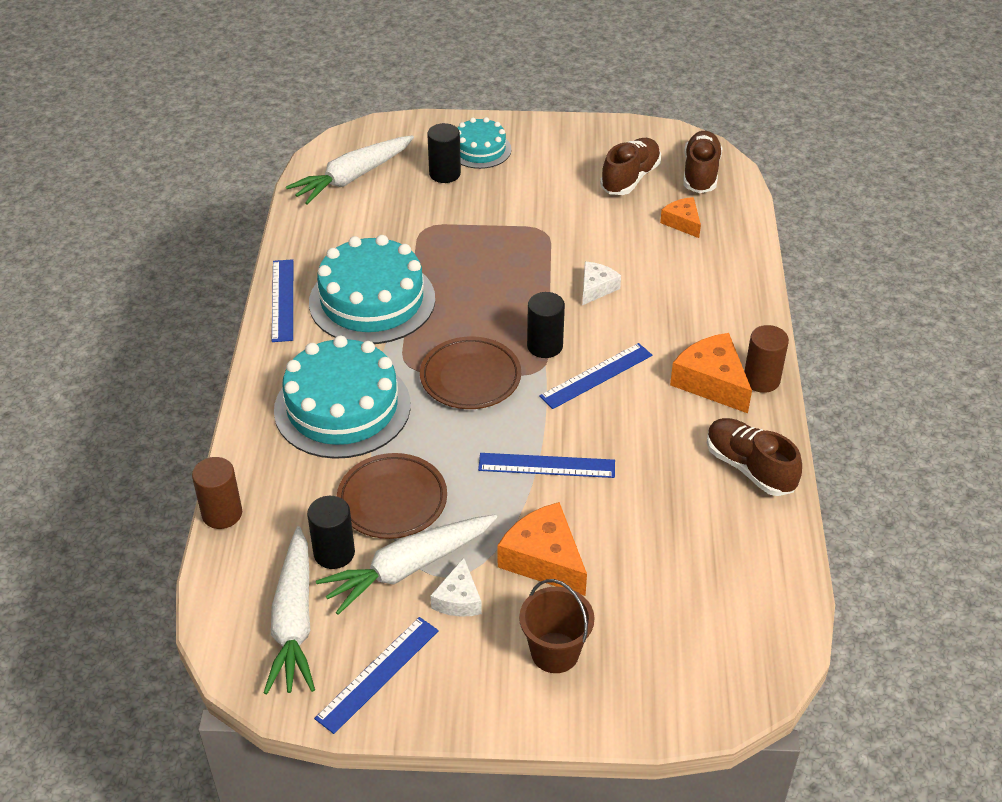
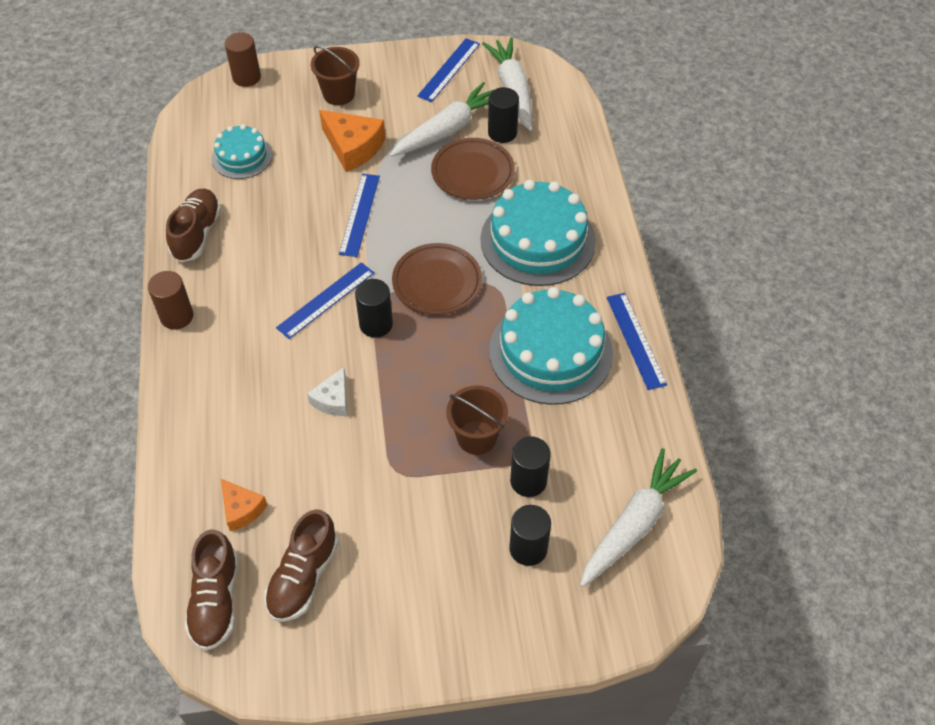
camera: 170 degrees right, 10 degrees up
(222, 514) = (593, 147): brown cylinder -> brown cylinder (246, 77)
(429, 212) = (528, 481): none -> black cylinder
(458, 599) = (408, 116): white cheese -> none
(466, 245) = (476, 437): none -> brown bucket
(480, 149) = (496, 602): turquoise cake -> turquoise cake (242, 156)
(546, 465) = (360, 214): blue ruler -> blue ruler turned 75 degrees counterclockwise
(711, 382) = (222, 308): orange cheese -> none
(749, 468) = (197, 234): brown shoe -> brown shoe turned 120 degrees counterclockwise

